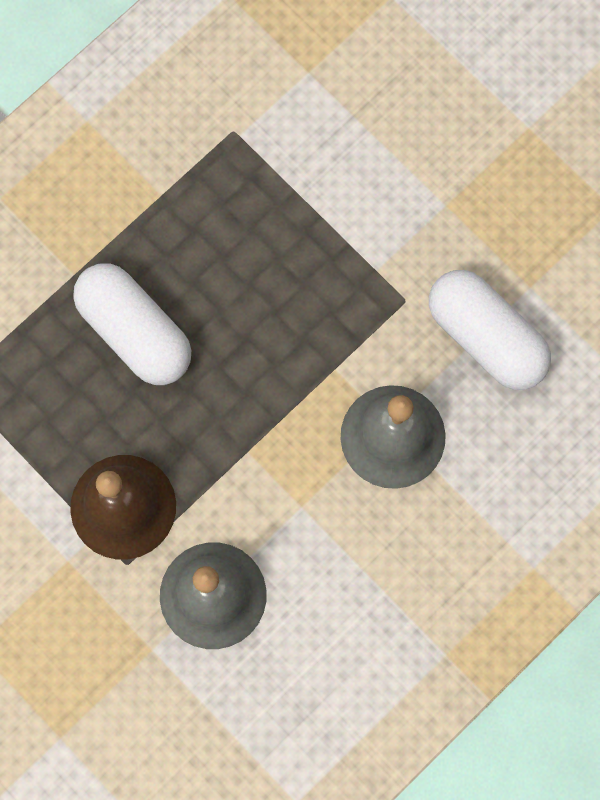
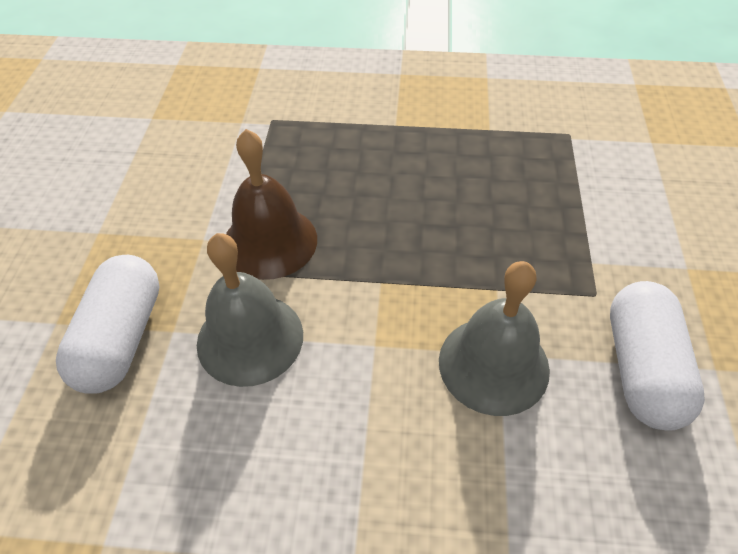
camera: 50 degrees right, 25 degrees down
(134, 332) = (394, 171): white capsule -> white capsule (121, 338)

